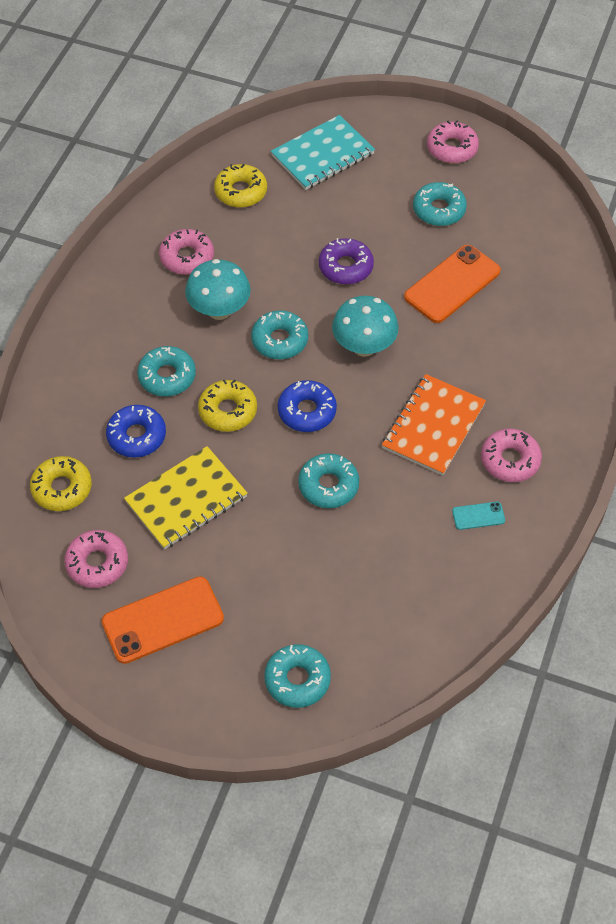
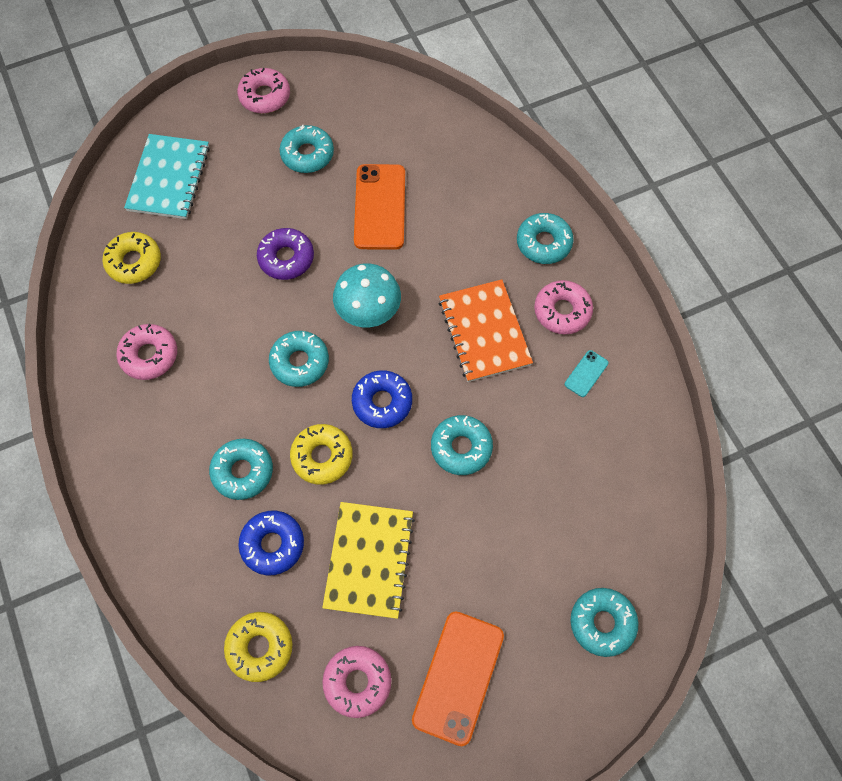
camera: 45 degrees left, 10 degrees up
(219, 310) = (225, 378): turquoise mushroom -> none
(551, 403) = (543, 243): none -> turquoise donut

